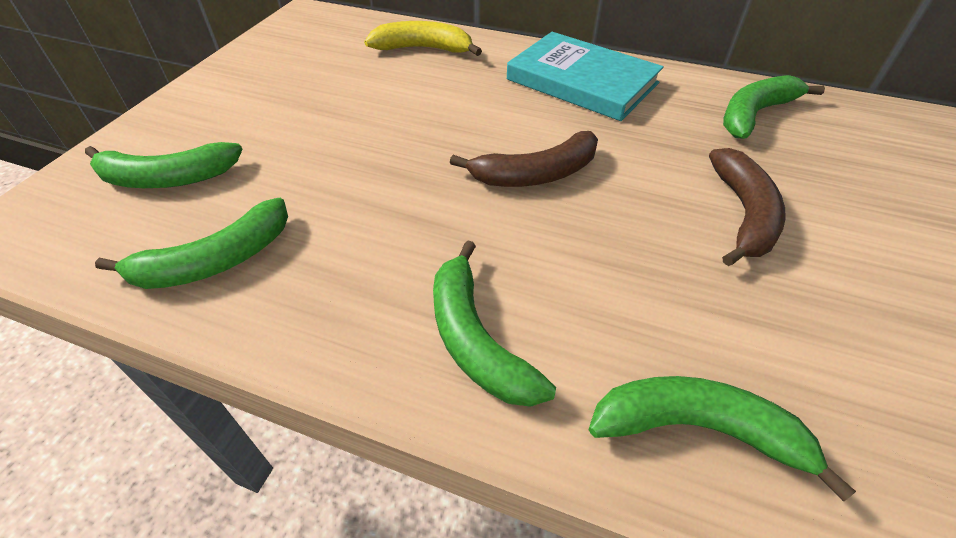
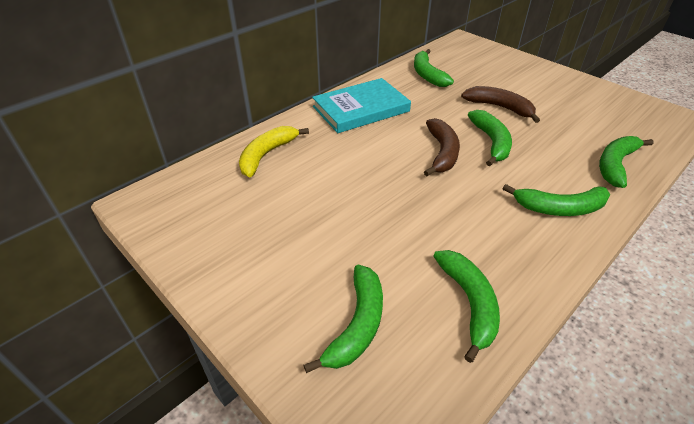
camera: 65 degrees left, 5 degrees down
(613, 221) = (491, 142): none -> green banana

